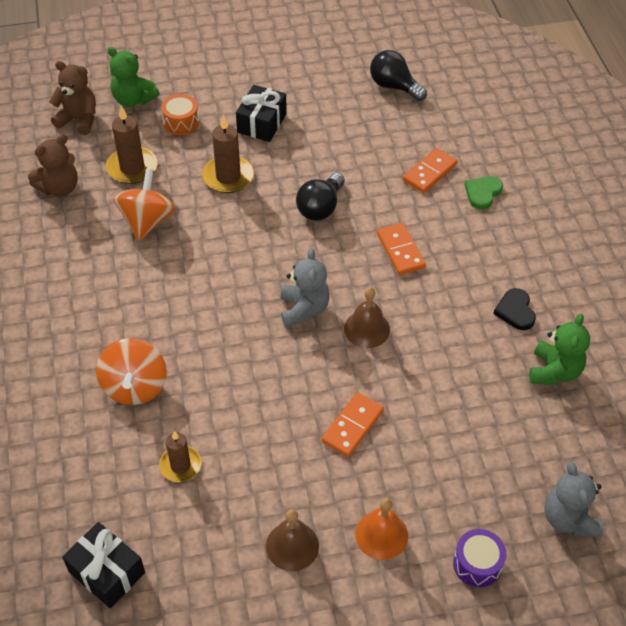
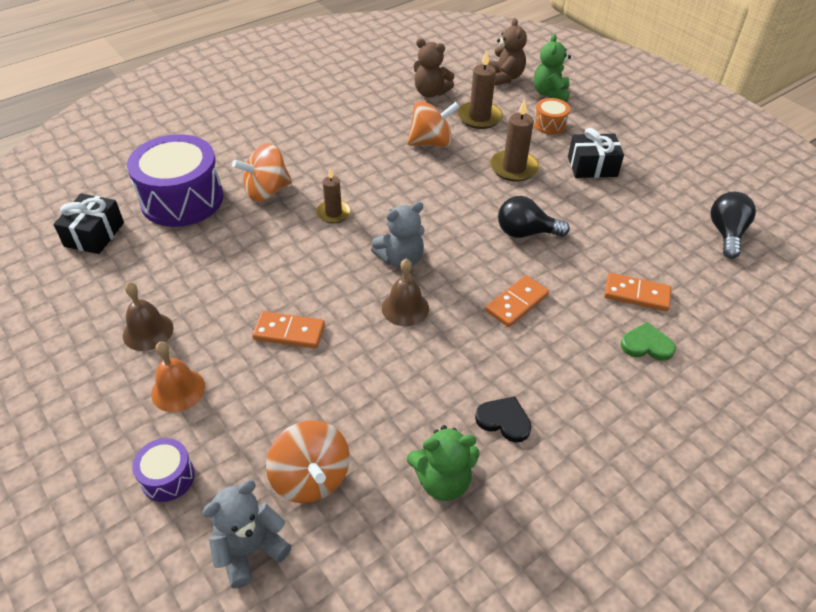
camera: 65 degrees right, 5 degrees down
(98, 470) = (182, 199): none -> purple drum
(180, 465) = (203, 240): brown candle -> brown candle (333, 213)
(515, 311) = (504, 420): black heart -> black heart turned 60 degrees clockwise
(518, 457) = (311, 478): none -> orange spinning top

